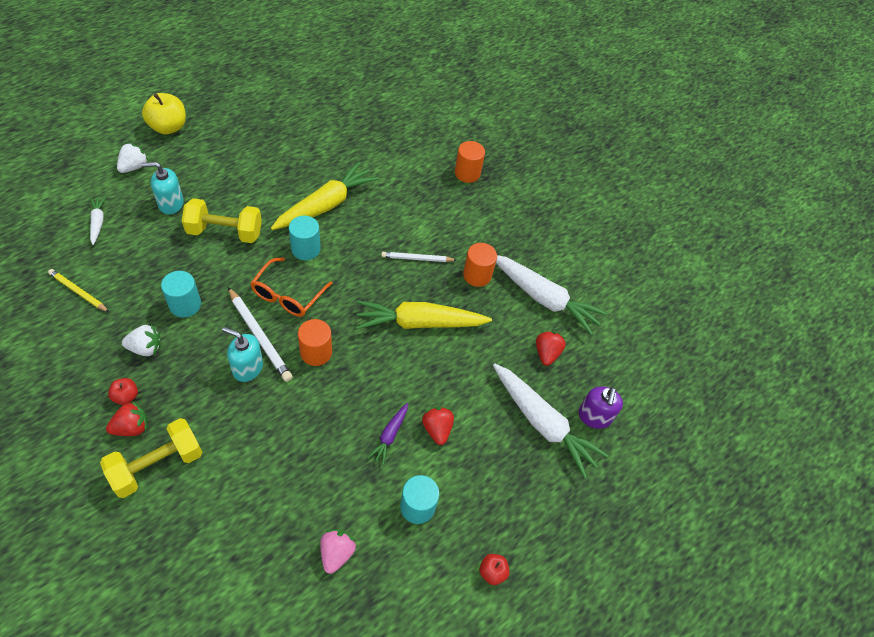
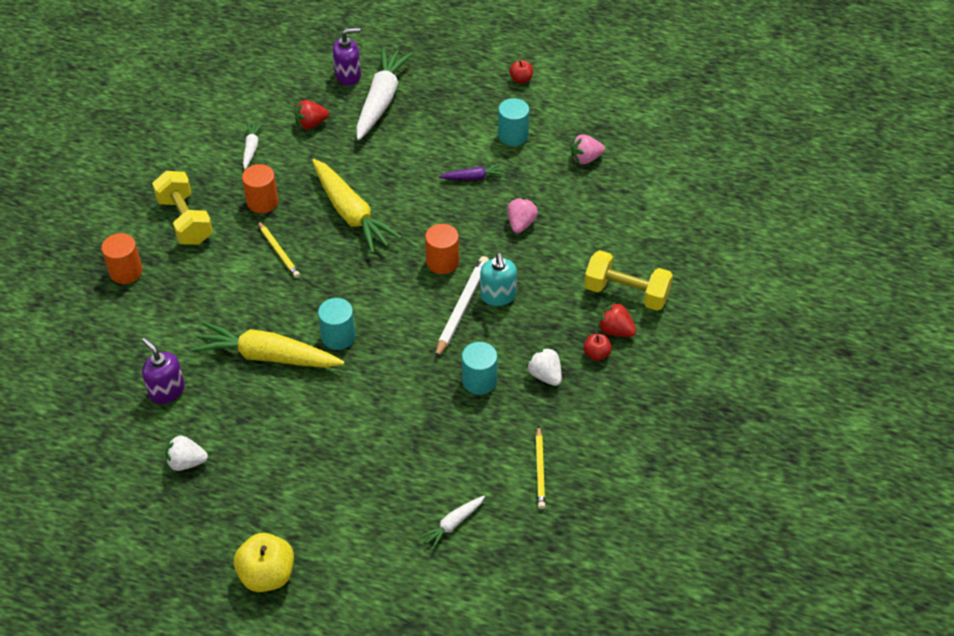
camera: 115 degrees left, 5 degrees down
(134, 167) = (354, 556): white strawberry -> white strawberry (186, 462)
(170, 203) = (376, 483): turquoise soap dispenser -> none
(225, 232) = (372, 411): yellow dumbbell -> yellow dumbbell (185, 220)
(287, 295) = (403, 316): orange glasses -> none
(305, 437) = (521, 224): none -> pink strawberry
(346, 147) = (167, 390): none -> purple soap dispenser
(417, 258) = (278, 252): white pencil -> yellow pencil
(437, 429) = (442, 154): red strawberry -> none
(544, 298) = (251, 148): white carrot -> white carrot, size x0.48

